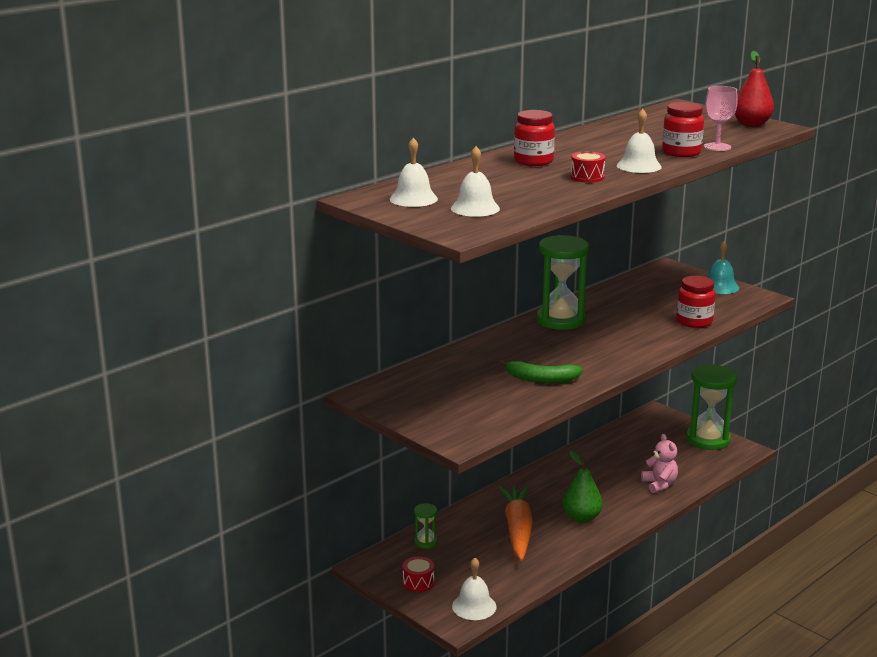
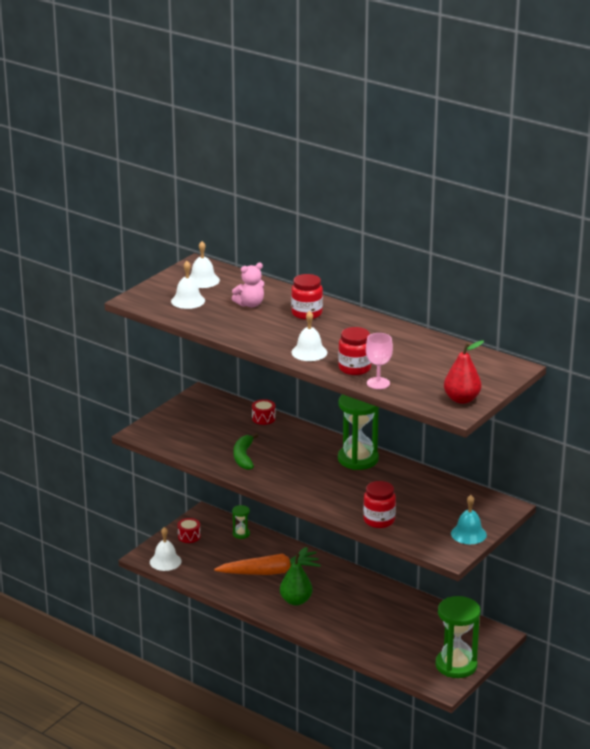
camera: 80 degrees right, 5 degrees up
(587, 177) = (272, 334): red drum -> red drum (263, 418)
(659, 484) = (362, 638): pink teddy bear -> pink teddy bear (250, 304)

